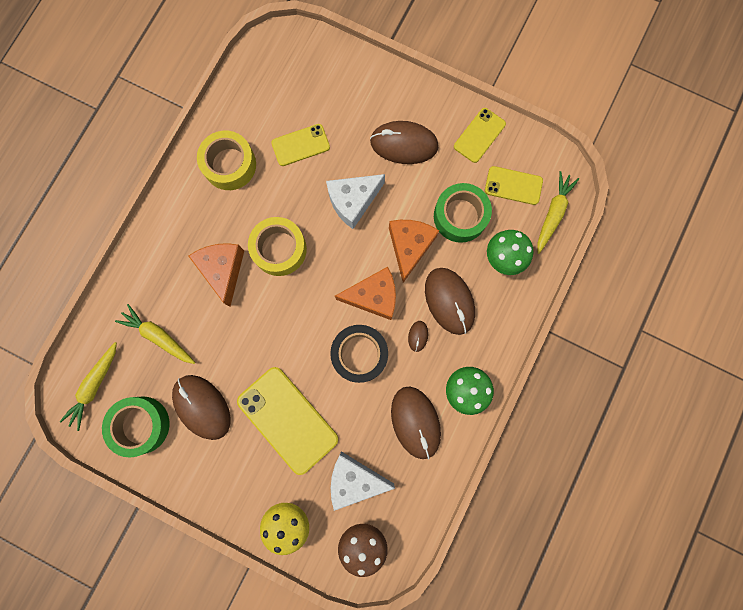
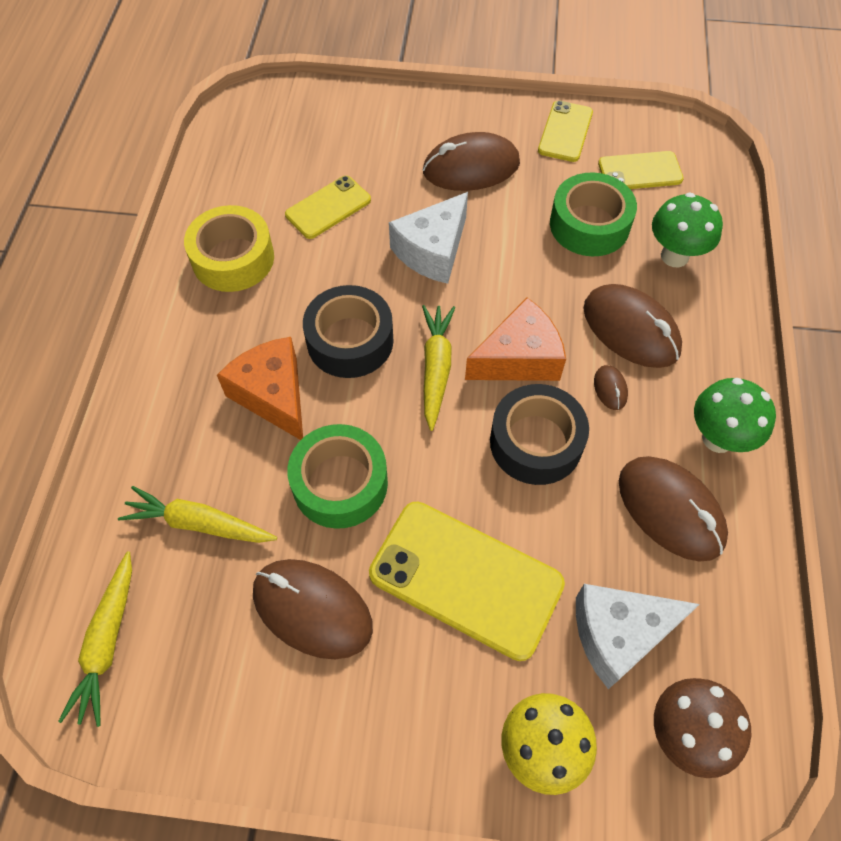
camera: 20 degrees left, 20 degrees down
(141, 425) = (212, 679): green tape -> green tape (340, 483)
(279, 249) = (350, 341): yellow tape -> black tape
(409, 247) = (539, 281): orange cheese -> none
(552, 214) = (709, 187): yellow carrot -> yellow carrot (436, 369)

